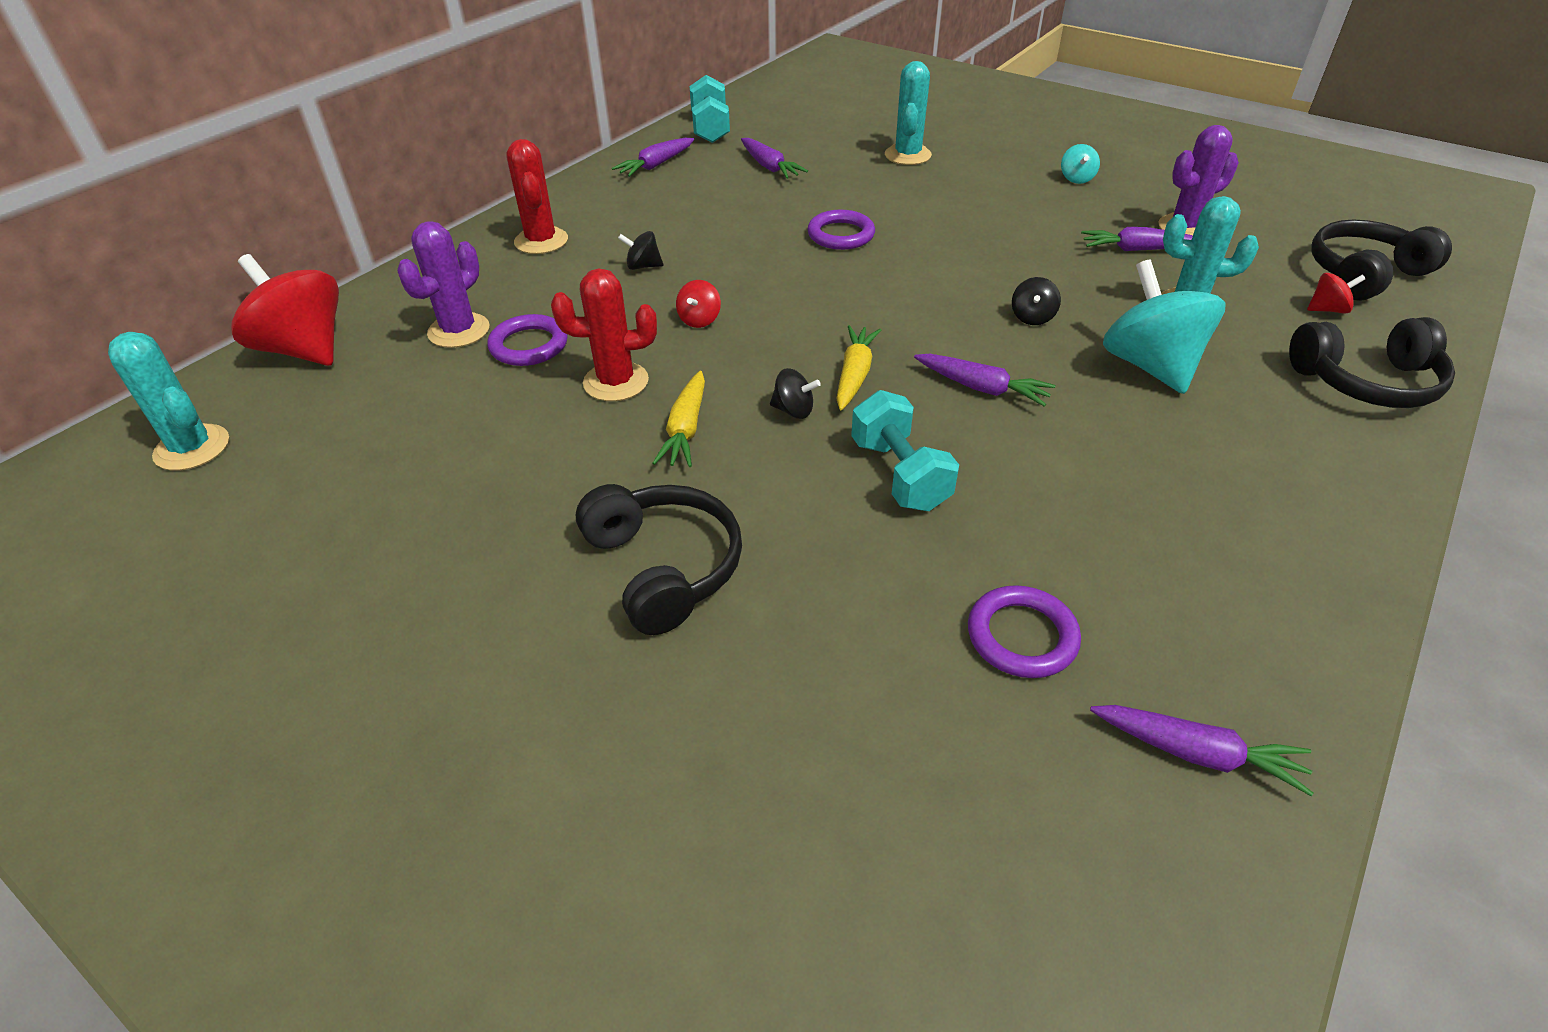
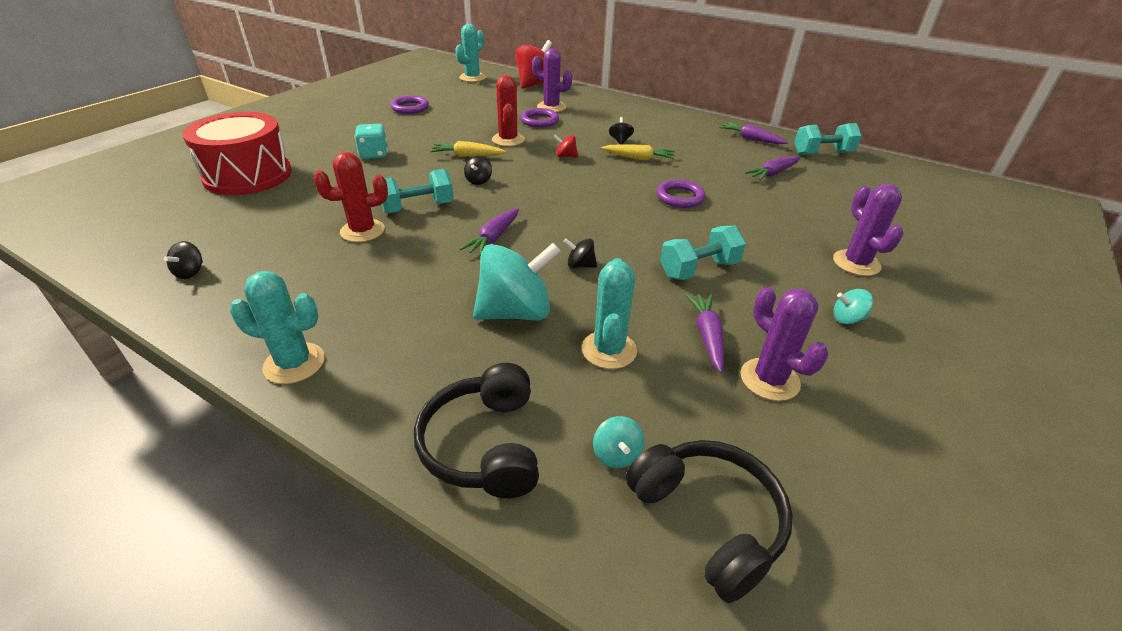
camera: 85 degrees right, 5 degrees down
(541, 241) = (640, 116): red cactus -> red cactus (362, 231)
(663, 567) = (374, 154): black headphones -> turquoise dice
(768, 794) = (248, 175): none -> red drum
(854, 375) = (510, 198): yellow carrot -> yellow carrot (638, 158)
(907, 155) = (834, 229): turquoise cactus -> turquoise cactus (294, 363)
(976, 157) = (856, 263): none -> purple cactus
(1015, 241) = (699, 269): none -> turquoise dumbbell
(1022, 636) = (289, 233): purple ring -> purple ring (410, 108)
(1197, 753) = (190, 272): purple carrot -> black spinning top
(1327, 310) = (616, 454): red spinning top -> turquoise spinning top

